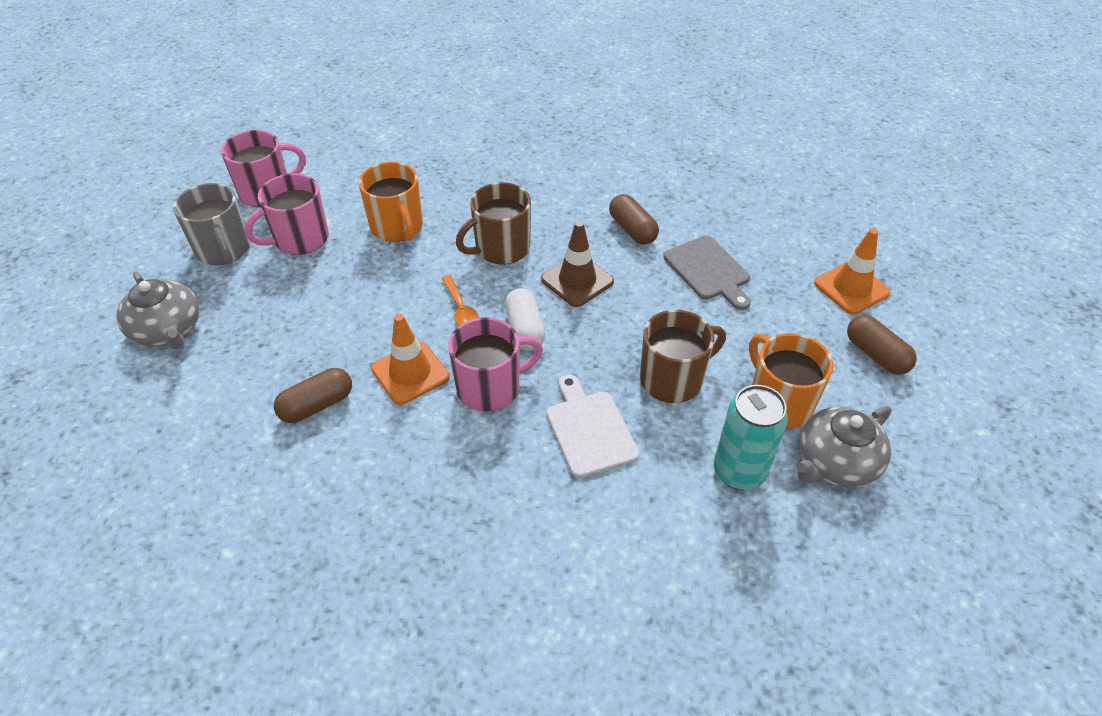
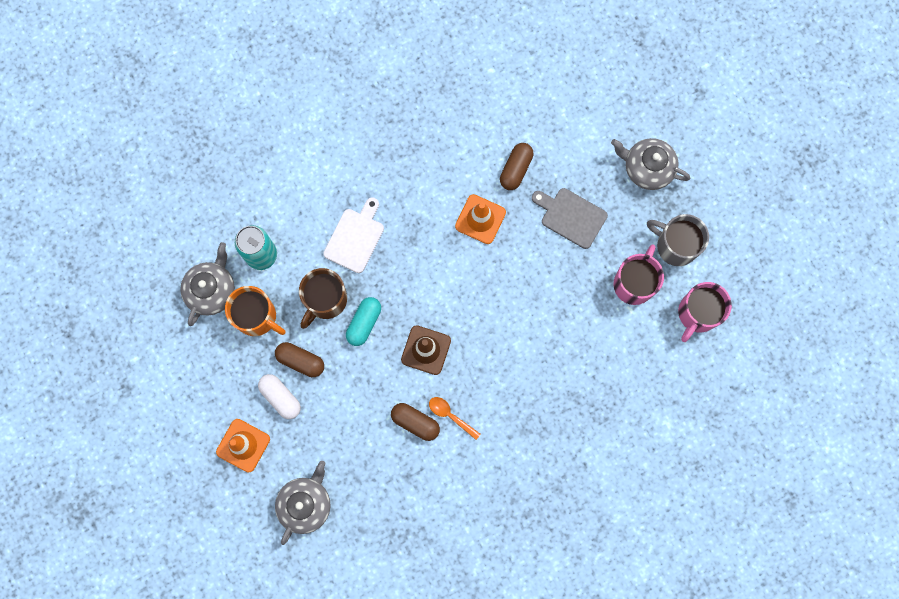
camera: 150 degrees right, 30 degrees up
(397, 227) = (578, 331): orange mug -> none
(461, 308) = (484, 283): orange spoon -> orange spoon (450, 416)
(490, 387) = (427, 235): pink mug -> none
(501, 248) = (494, 351): brown mug -> none
(524, 329) = (434, 289): white capsule -> white capsule (281, 397)
(589, 429) = (355, 237): white cutting board -> white cutting board turned 105 degrees counterclockwise
(635, 335) = (364, 323): none -> turquoise capsule
(709, 271) = (344, 409): grey cutting board -> grey cutting board (571, 216)
(795, 217) = (305, 504): none -> grey teapot
(876, 355) = (210, 389): brown capsule -> brown capsule (300, 361)

